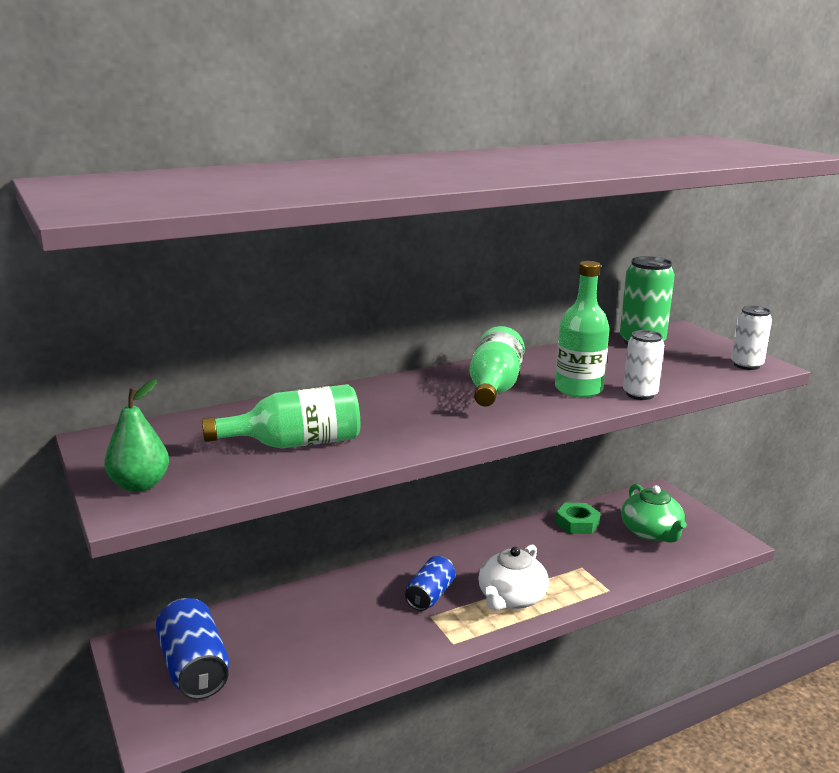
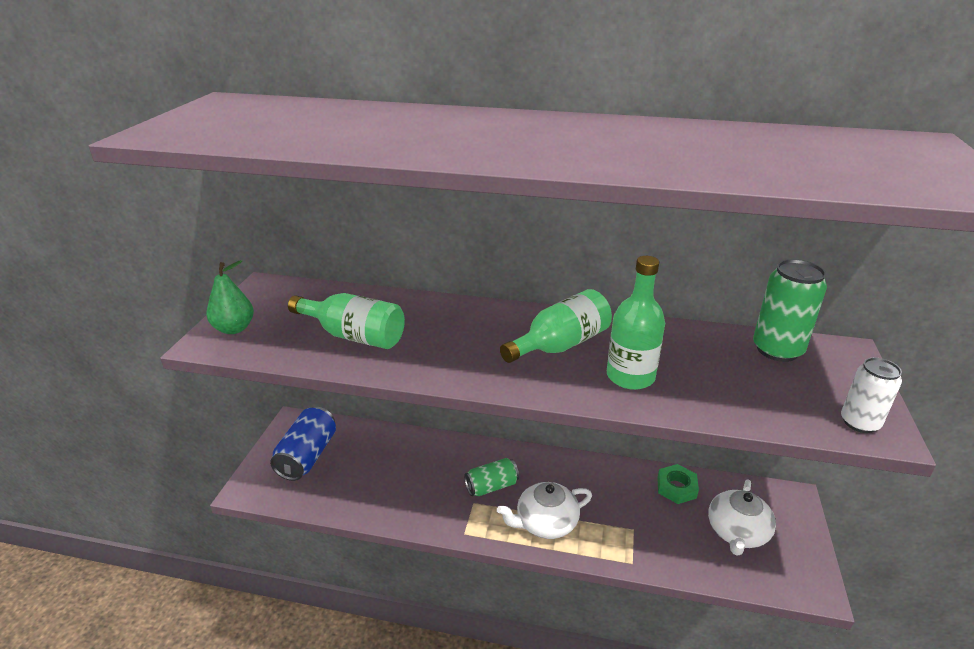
camera: 40 degrees right, 10 degrees up
(430, 595) = (491, 486): blue can -> green can
(640, 394) = (680, 407): white can -> none
(651, 532) = (737, 532): green teapot -> white teapot

